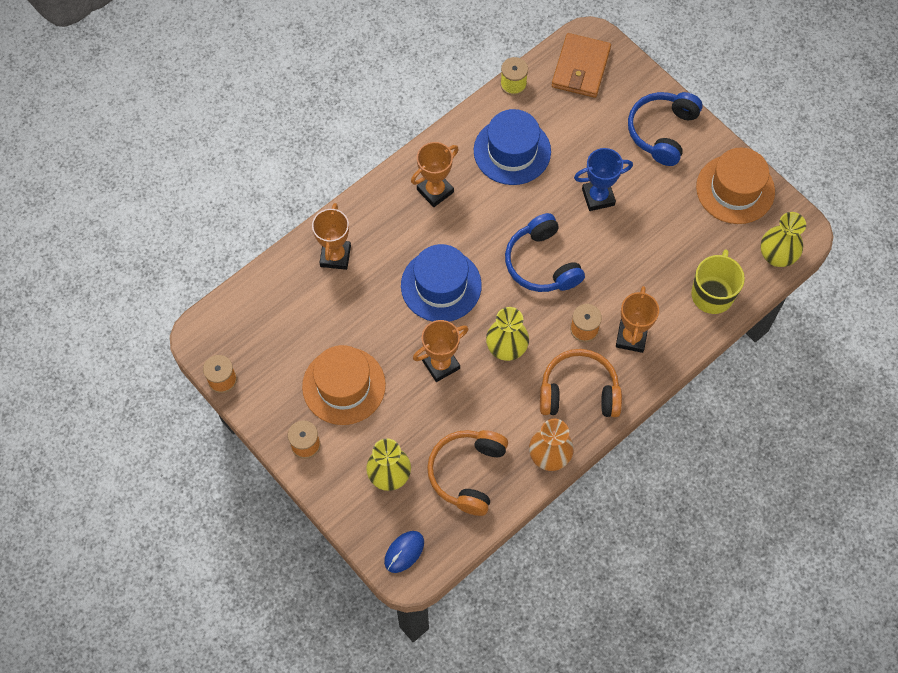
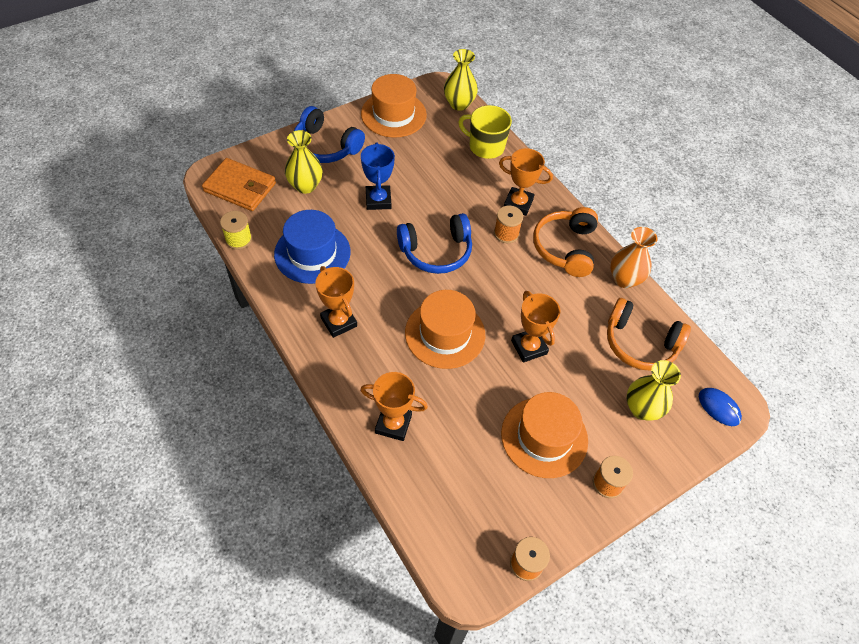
camera: 85 degrees left, 10 degrees down
(441, 285) = (445, 334): blue hat -> orange hat
(506, 348) = (518, 292): yellow vase -> yellow vase (305, 186)

